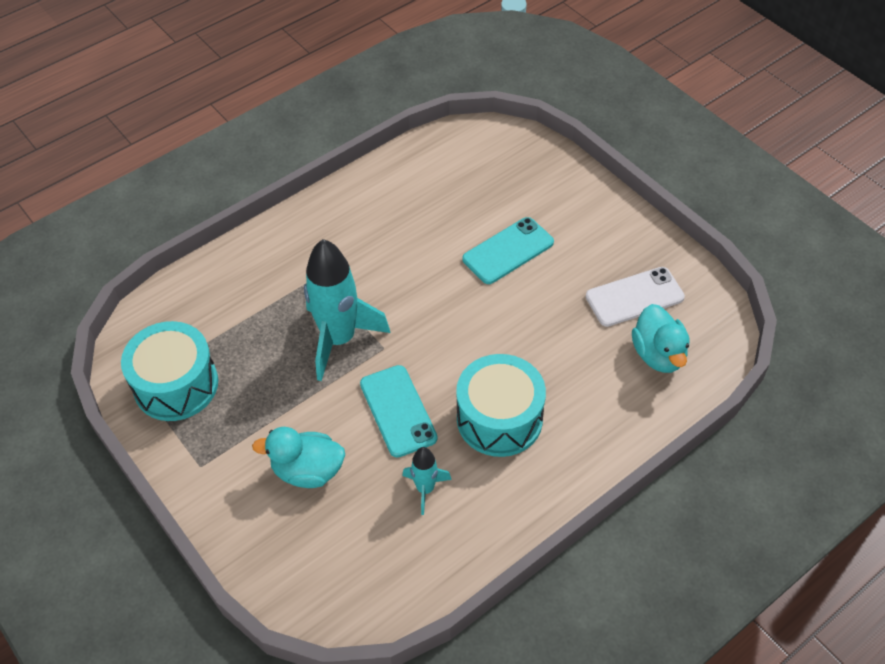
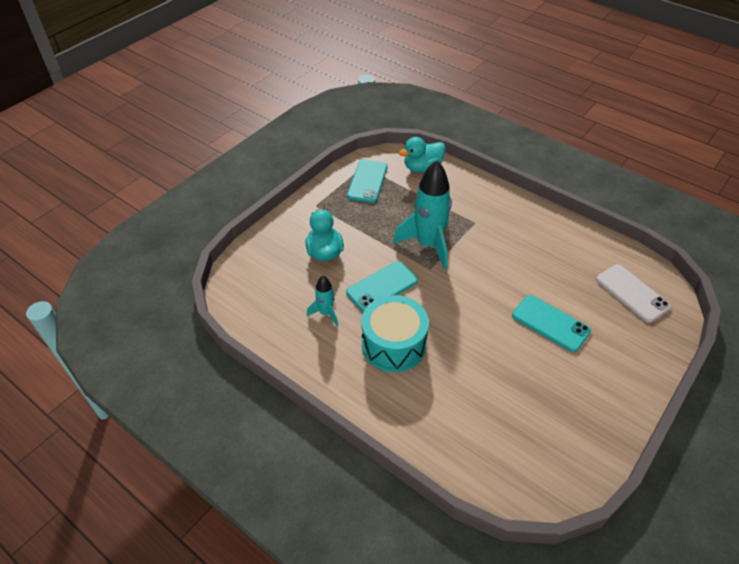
camera: 75 degrees right, 5 degrees down
(176, 385) = (367, 181): turquoise drum -> turquoise phone
(634, 297) = (545, 419): white phone -> white phone (632, 293)
(658, 354) = (492, 445): turquoise duck -> turquoise duck (422, 168)

